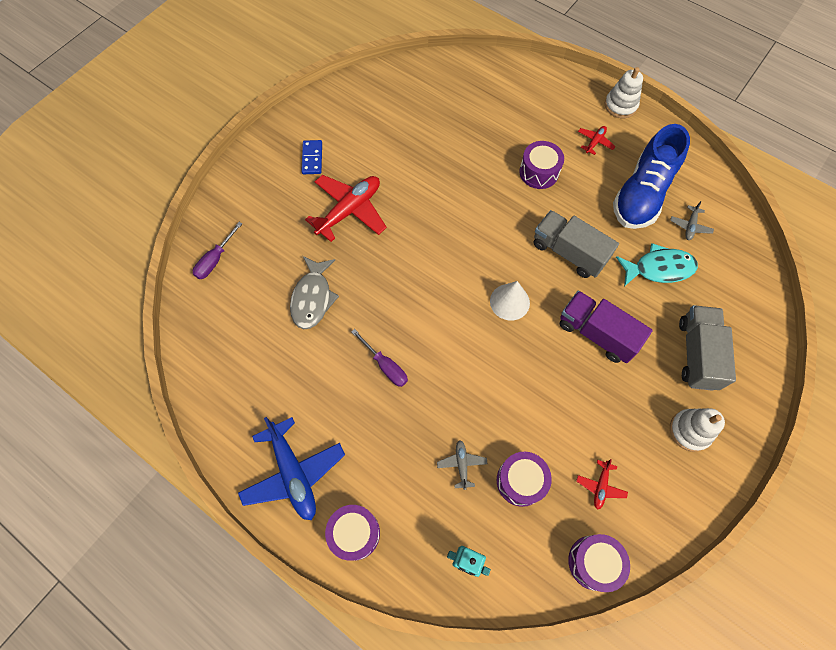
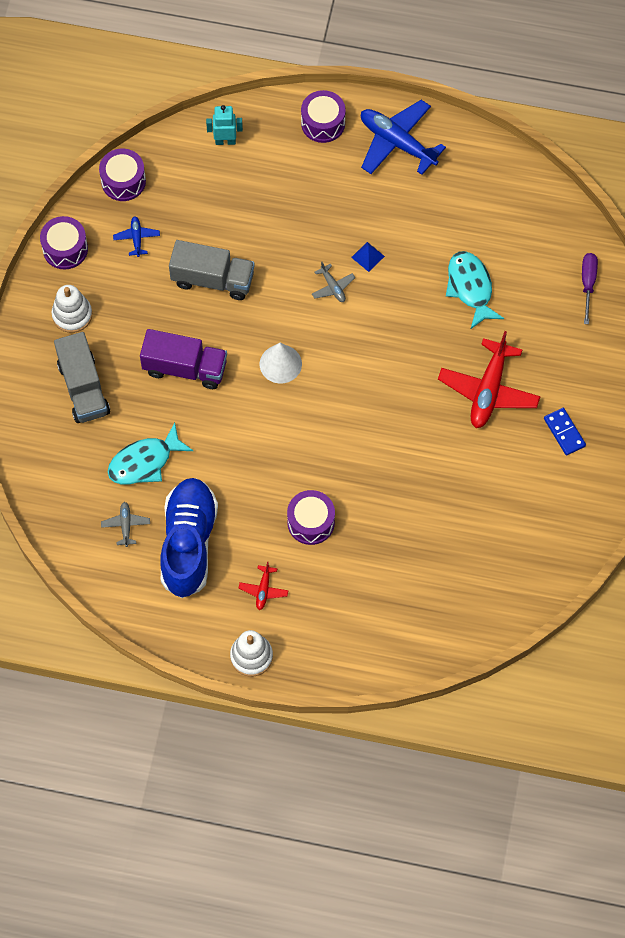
camera: 155 degrees right, 0 degrees up
(313, 298) = (470, 288): grey fish -> turquoise fish
(385, 366) = (368, 256): purple screwdriver -> blue pyramid
(461, 464) = (260, 206): grey plane -> grey plane (333, 287)
(520, 481) = (205, 214): purple drum -> purple drum (65, 249)
(568, 252) = (242, 440): grey truck -> grey truck (212, 279)
(600, 486) = (136, 238): red plane -> blue plane

